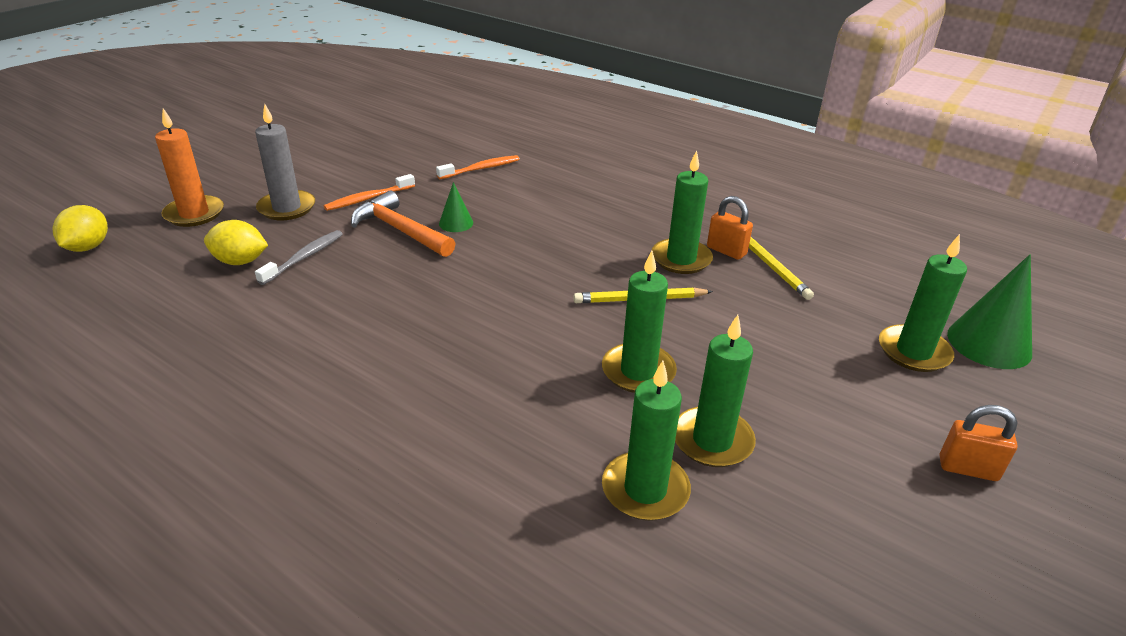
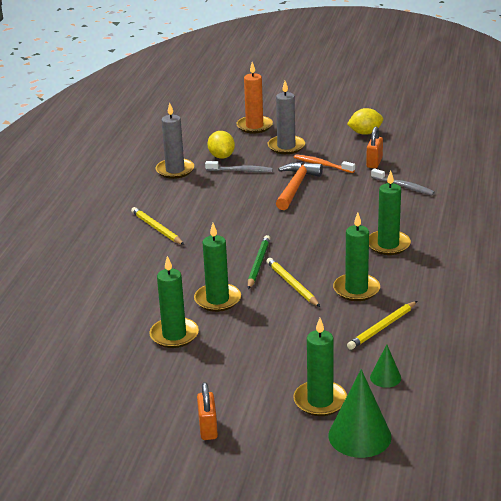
camera: 70 degrees right, 5 degrees down
(88, 247) = (199, 116): yellow lemon -> yellow lemon (365, 133)
(222, 313) = (175, 170): none -> grey candle
(383, 378) = (156, 228): none -> yellow pencil
(456, 223) = (322, 200): green cone -> green cone (385, 377)
(481, 169) = (404, 186): orange toothbrush -> grey toothbrush
(569, 311) = (258, 264): none -> green pencil
(645, 489) = (124, 322): green candle -> green candle (388, 245)
(726, 251) = (386, 305): orange padlock -> orange padlock (374, 163)

